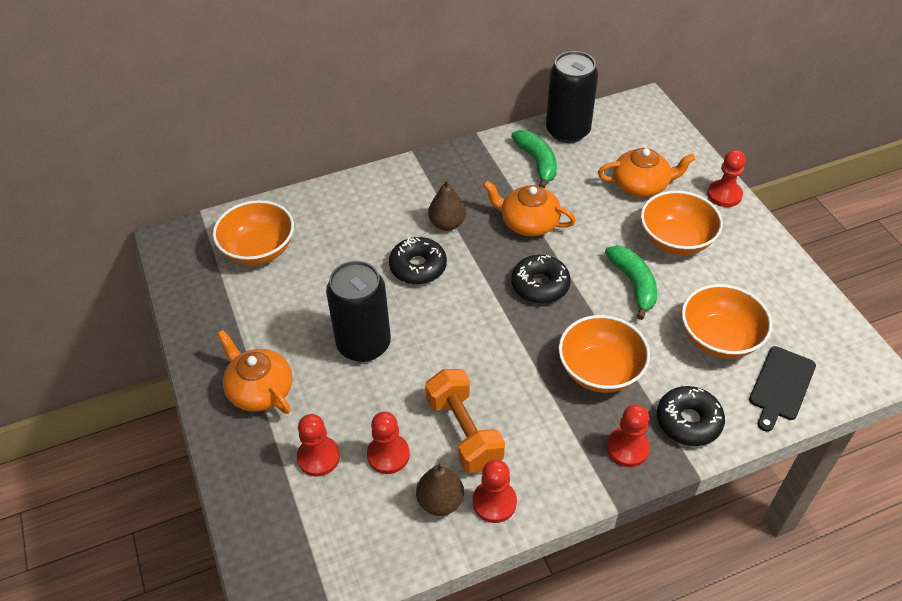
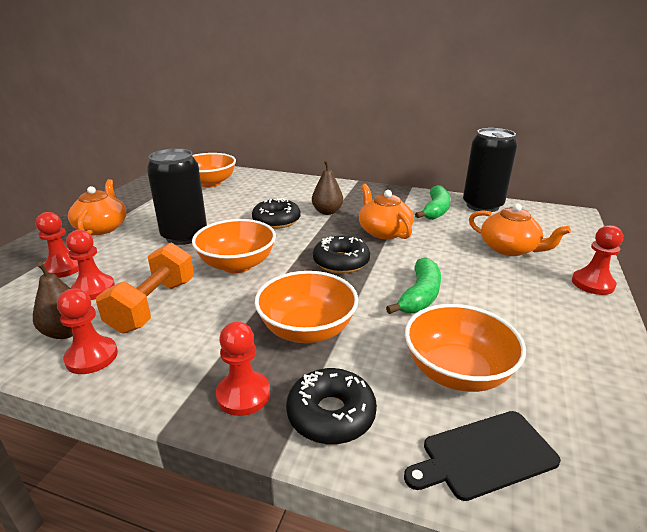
camera: 40 degrees right, 20 degrees down
(676, 240) = (500, 289): orange bowl -> orange bowl (237, 264)

